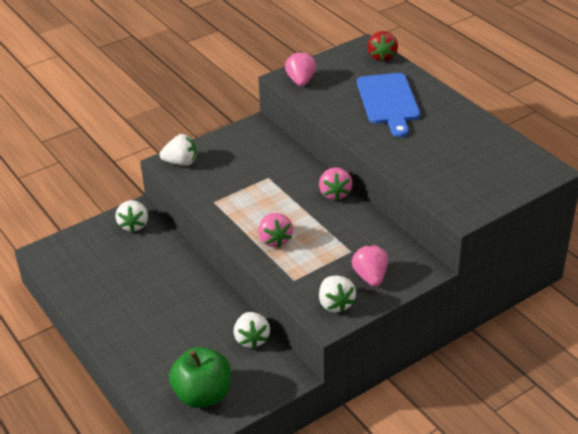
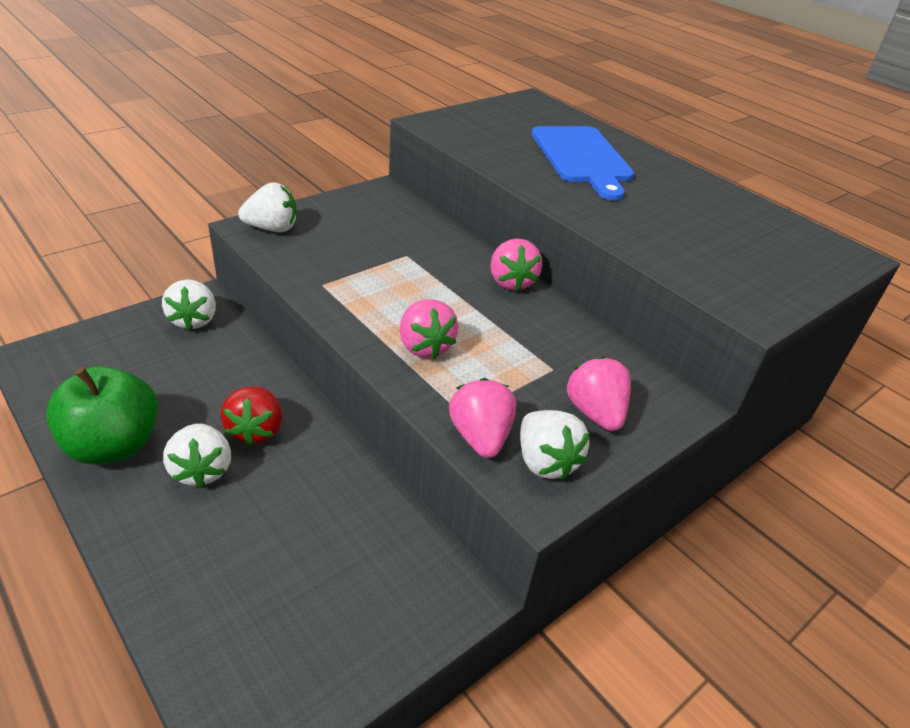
camera: 10 degrees left, 0 degrees up
(203, 395) = (293, 638): green apple -> green apple (113, 445)
(252, 339) = (385, 517): white strawberry -> white strawberry (202, 470)
(301, 81) = (452, 127): pink strawberry -> pink strawberry (480, 437)
(382, 56) = (558, 110): red strawberry -> red strawberry (256, 430)

